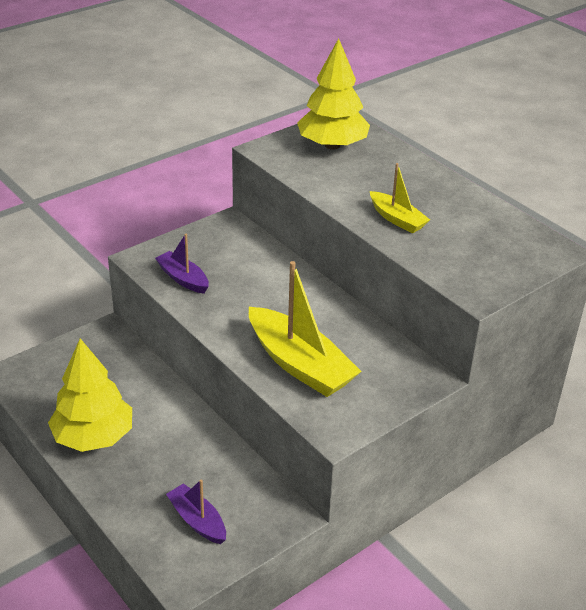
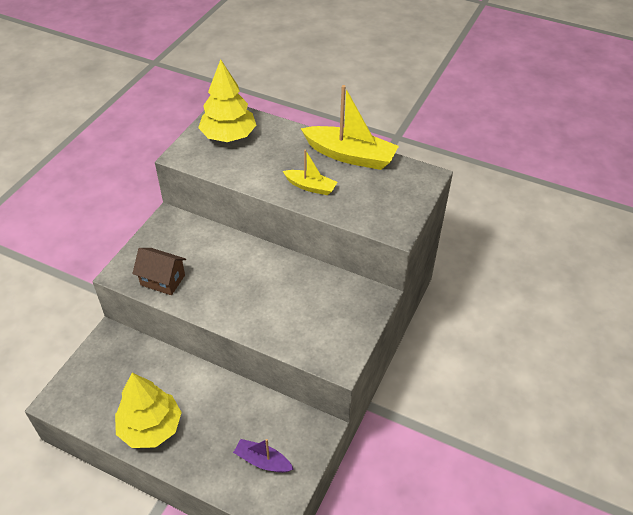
camera: 25 degrees left, 10 degrees up
(183, 279) = (163, 280): purple boat -> brown house
(300, 364) = (287, 320): yellow boat -> yellow boat (350, 156)

